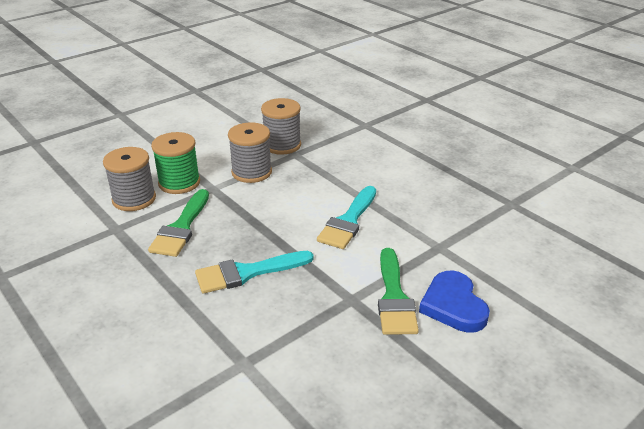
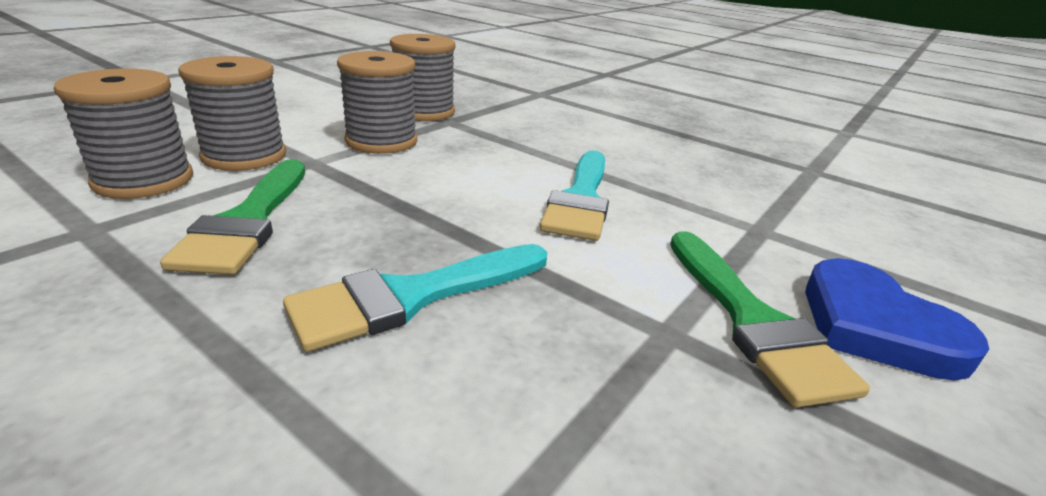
camera: 15 degrees left, 5 degrees down
(179, 183) = (244, 156): green spool -> grey spool

